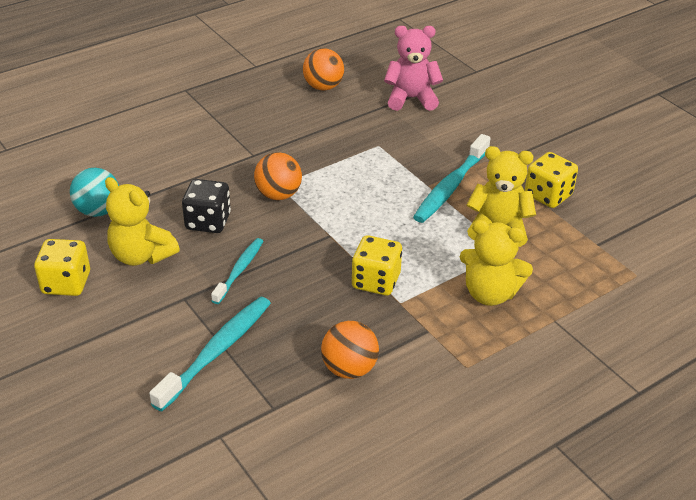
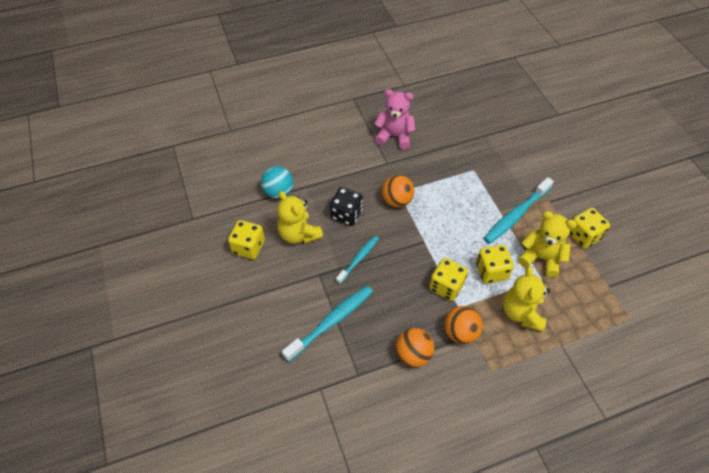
camera: 15 degrees right, 15 degrees up
(323, 87) = (446, 111): orange ball -> orange ball (460, 332)
(411, 99) = (506, 132): pink teddy bear -> pink teddy bear (394, 136)
(434, 254) = (491, 271): none -> yellow dice
(490, 294) = (522, 313): yellow teddy bear -> yellow teddy bear turned 60 degrees clockwise

